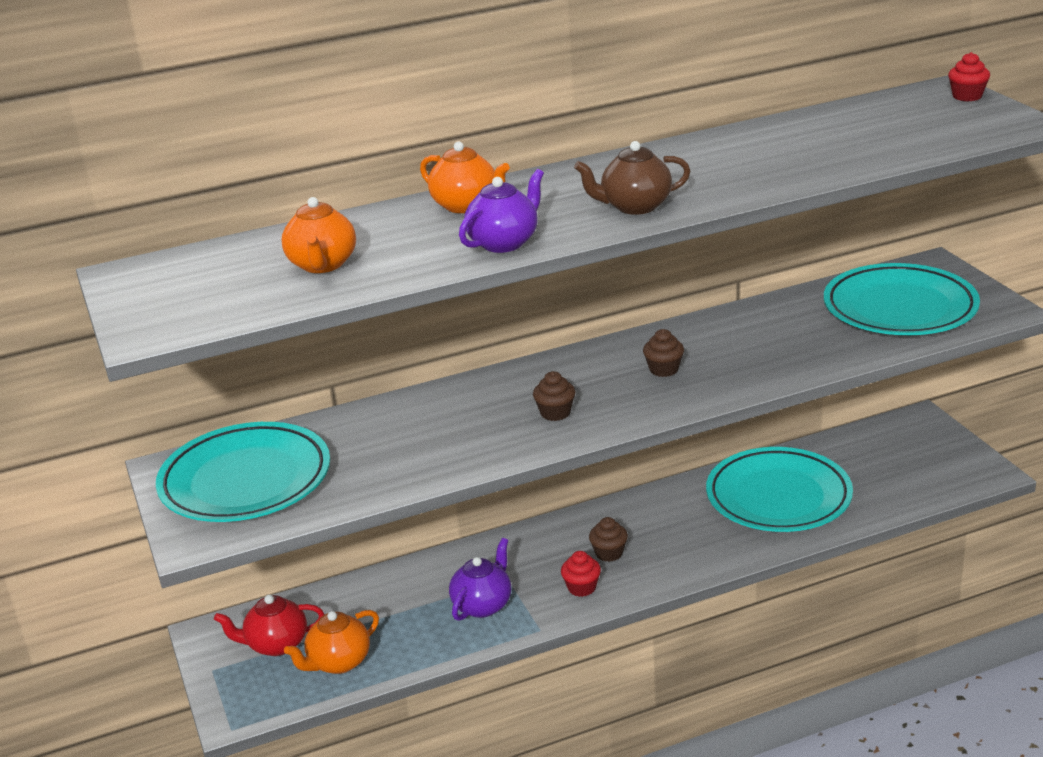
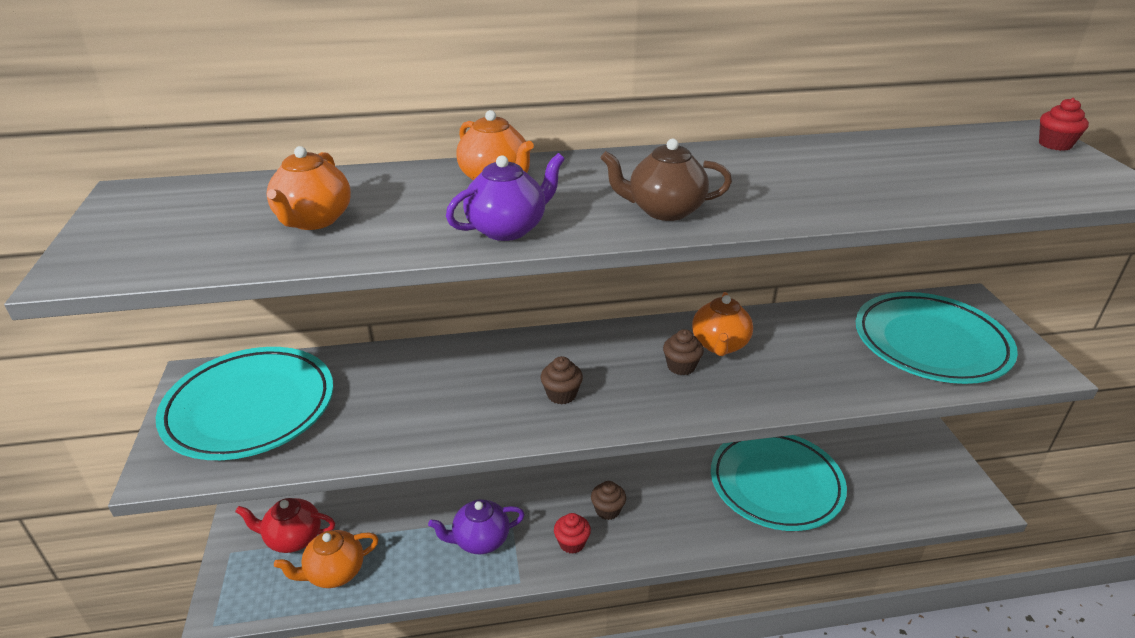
camera: 10 degrees right, 5 degrees up
(483, 605) = (480, 540): purple teapot -> purple teapot turned 150 degrees counterclockwise
(695, 345) = (719, 345): none -> orange teapot

